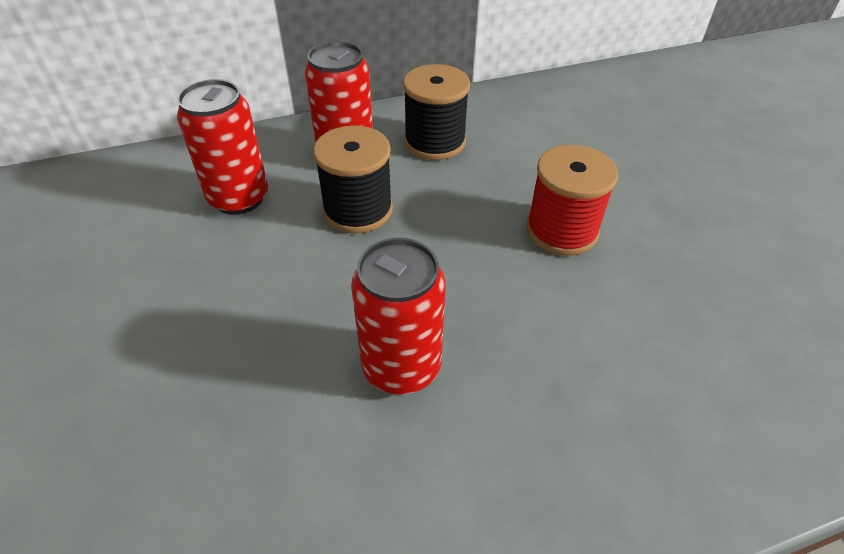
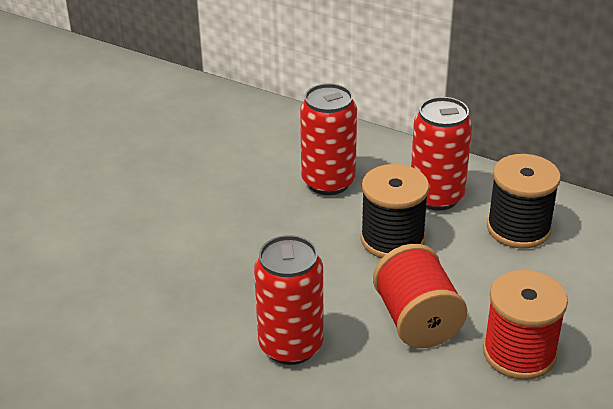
camera: 50 degrees right, 10 degrees down
(466, 261) = (417, 321): none -> red spool

